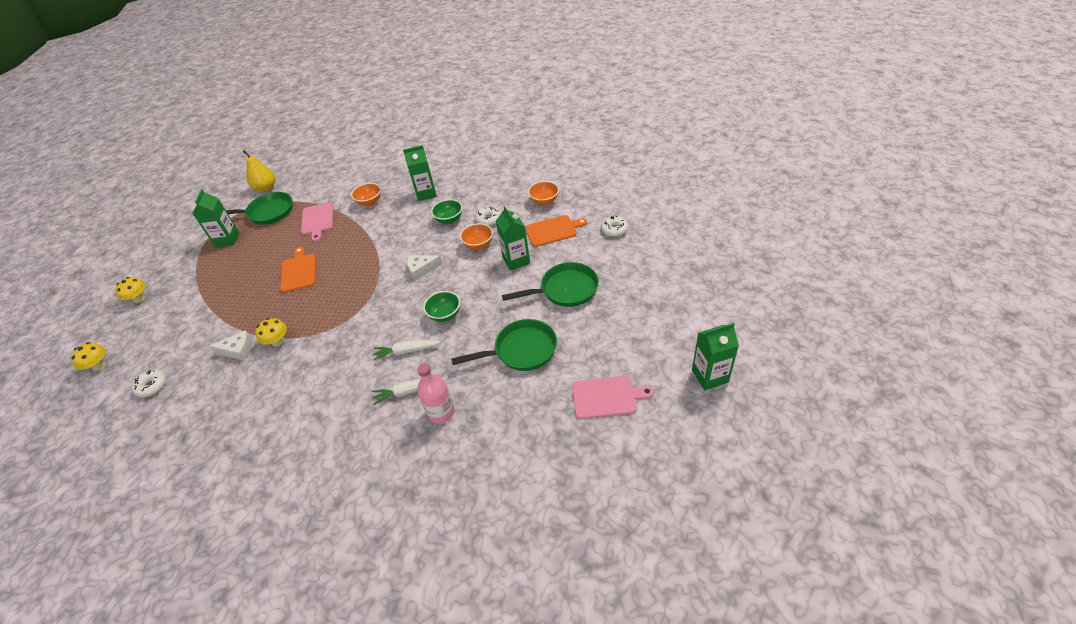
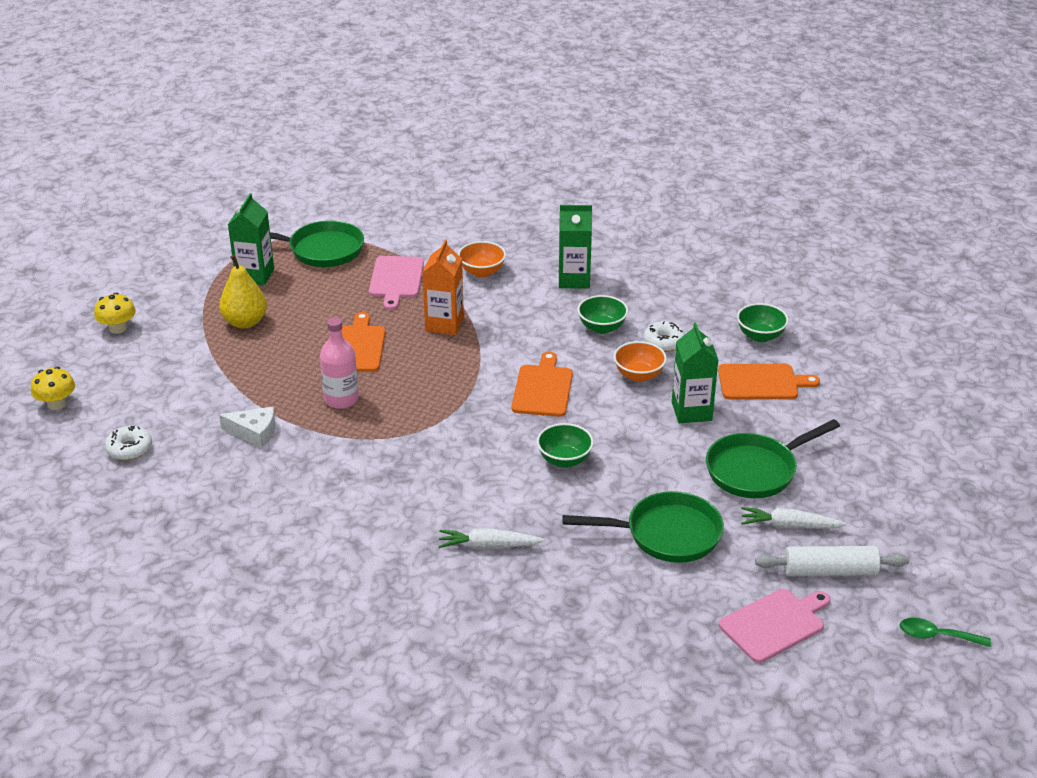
camera: 10 degrees right, 10 degrees down
(266, 188) = (323, 212): yellow pear -> yellow pear (245, 322)
(277, 341) = (312, 435): yellow mushroom -> none
(352, 242) = (444, 324): none -> orange carton
(406, 351) = (497, 494): white carrot -> white carrot (789, 526)
(421, 269) = (543, 388): white cheese -> orange cutting board
(441, 412) = (531, 583): pink bottle -> pink bottle (341, 399)
(544, 201) = (760, 336): orange bowl -> green bowl
(565, 290) = (756, 470): green pan -> green pan turned 150 degrees clockwise
(607, 397) = (775, 624): pink cutting board -> pink cutting board turned 45 degrees counterclockwise
(614, 230) = (859, 405): white donut -> none
(630, 348) = (830, 571): none -> white rolling pin
(710, 376) = (937, 636): green carton -> green spoon

